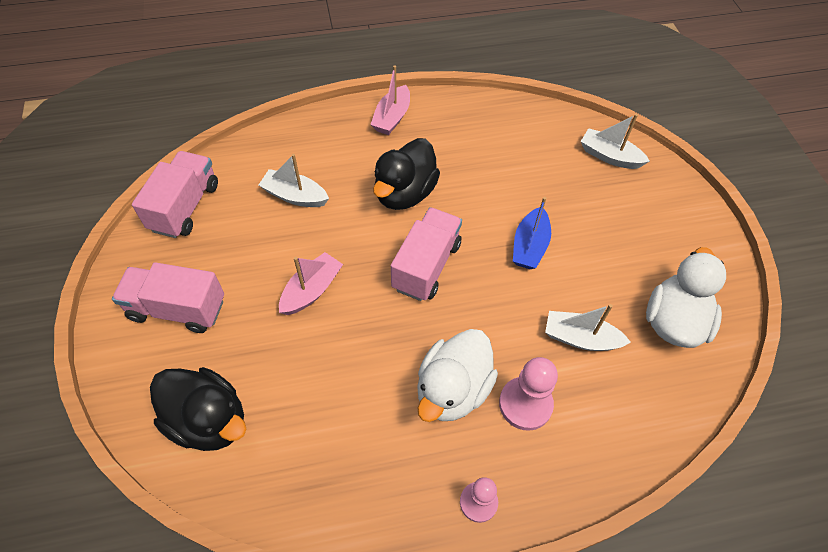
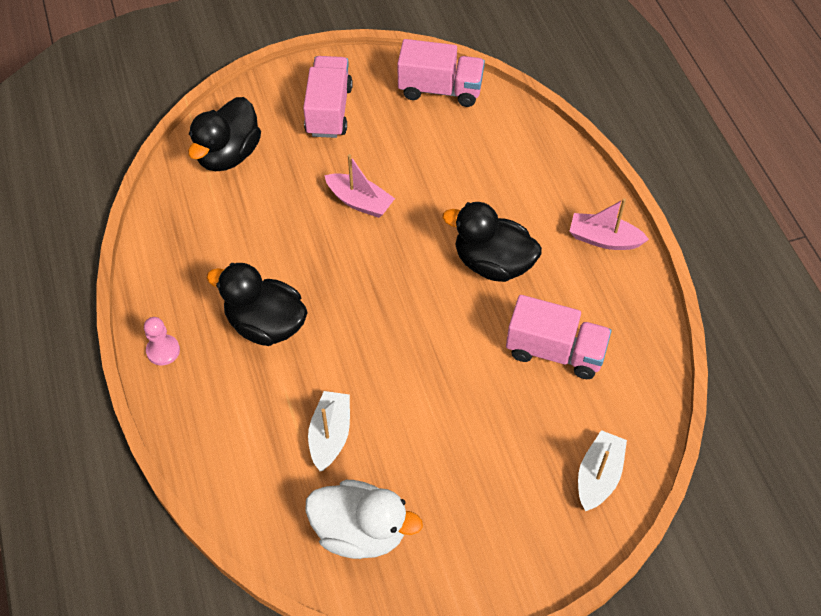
camera: 85 degrees right, 0 degrees up
(295, 196) = (470, 170): white boat -> none
(426, 266) = (401, 291): pink truck -> pink truck (555, 351)
(452, 389) = (266, 324): white duck -> black duck
(525, 404) = (254, 385): pink pawn -> none
(529, 246) = (441, 386): blue boat -> none

